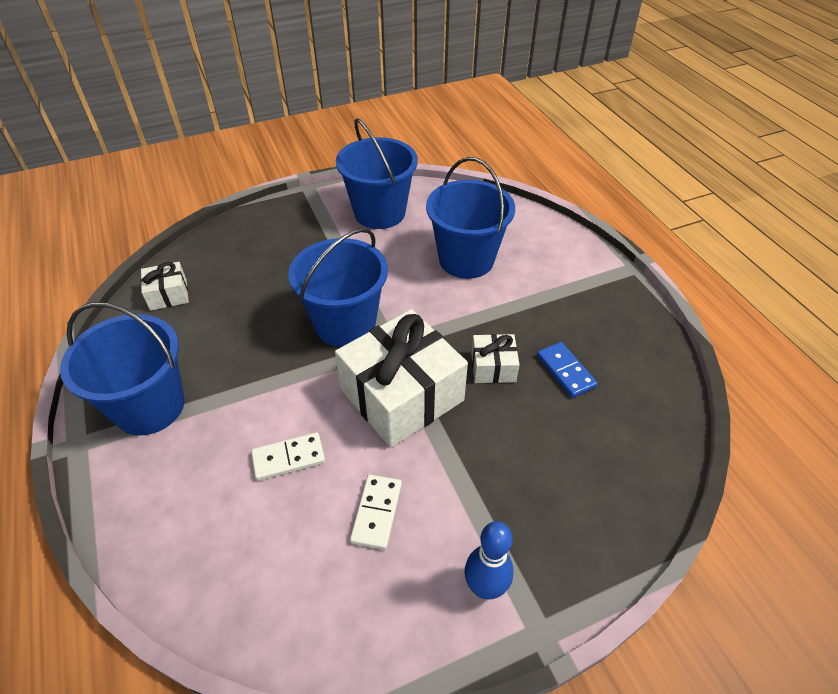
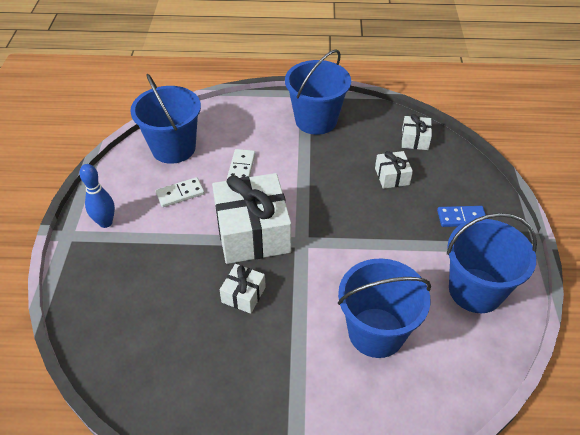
camera: 115 degrees right, 0 degrees up
(246, 298) = (392, 176): none -> white gift
(345, 324) = (337, 222): blue bucket -> blue bucket (173, 148)
(377, 513) = (180, 194): white domino -> white domino turned 60 degrees counterclockwise
(565, 371) = (210, 341): blue domino -> blue domino (461, 218)

